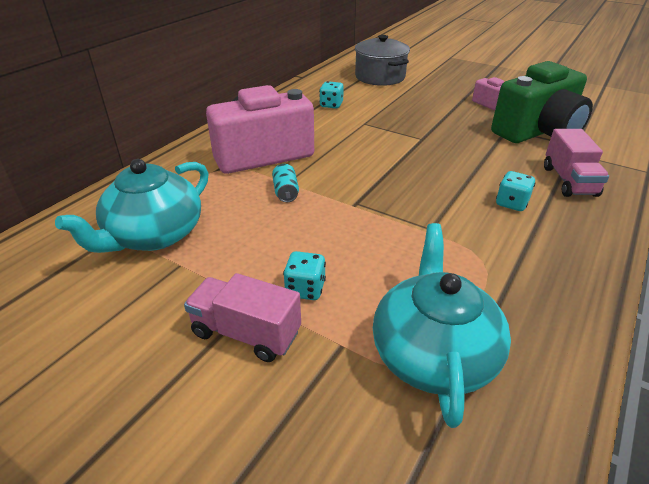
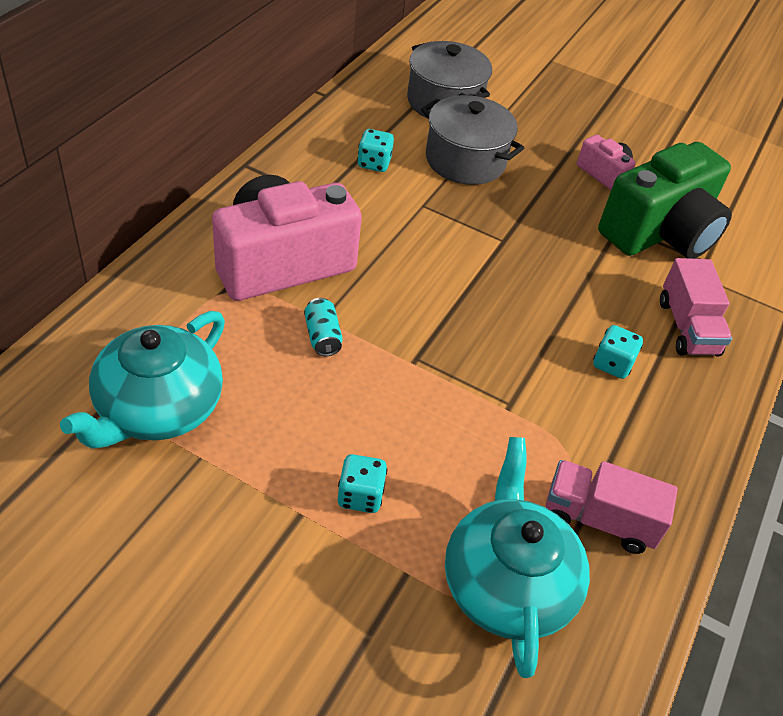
camera: 10 degrees left, 10 degrees up
(246, 333) = (297, 557): pink truck -> pink truck (598, 519)
(394, 102) = (465, 160): none -> grey pot

